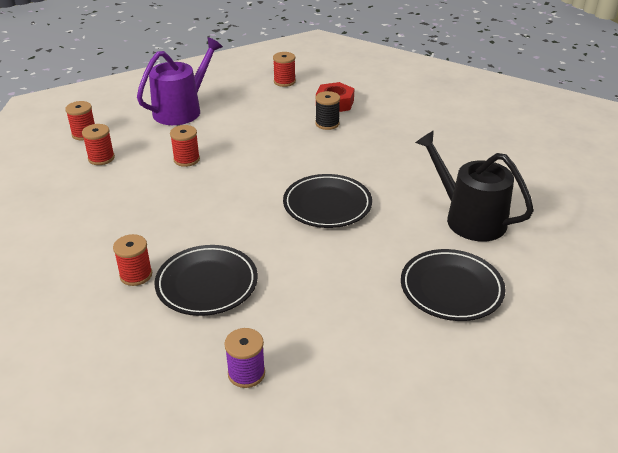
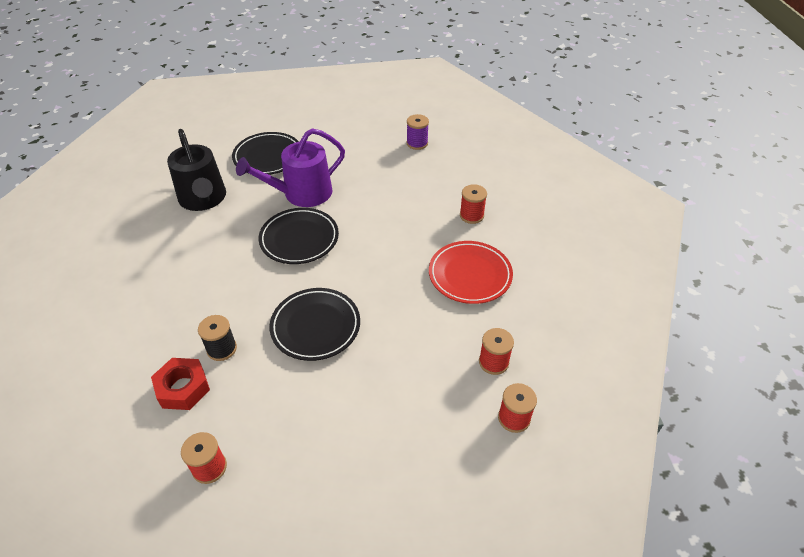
camera: 160 degrees left, 10 degrees up
(130, 213) = (470, 275): none -> red plate
(181, 110) = (380, 435): purple watering can -> purple watering can (302, 193)
(186, 159) = (401, 332): red spool -> none
(207, 284) = (422, 197): black plate -> black plate (315, 326)

